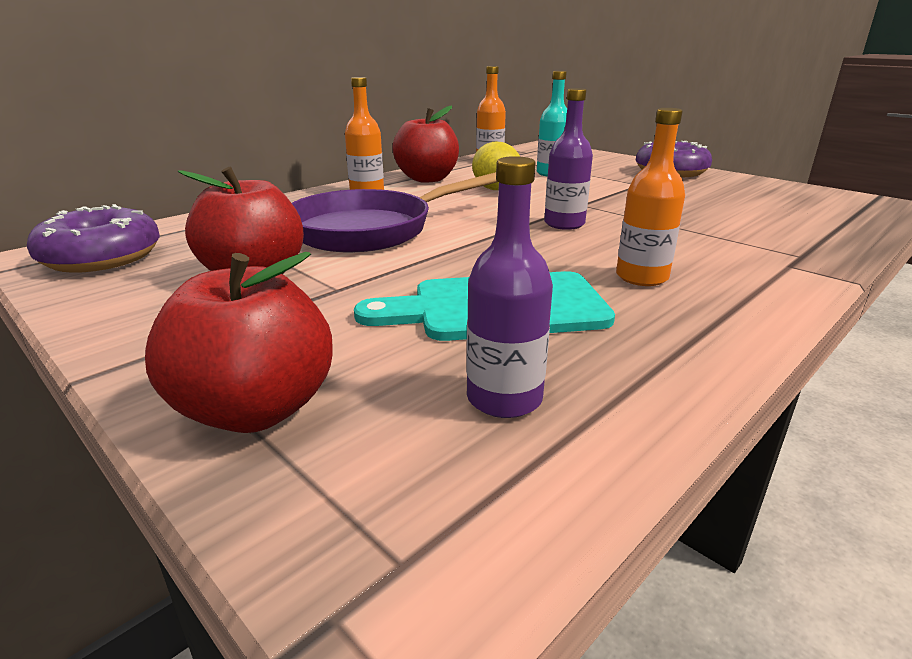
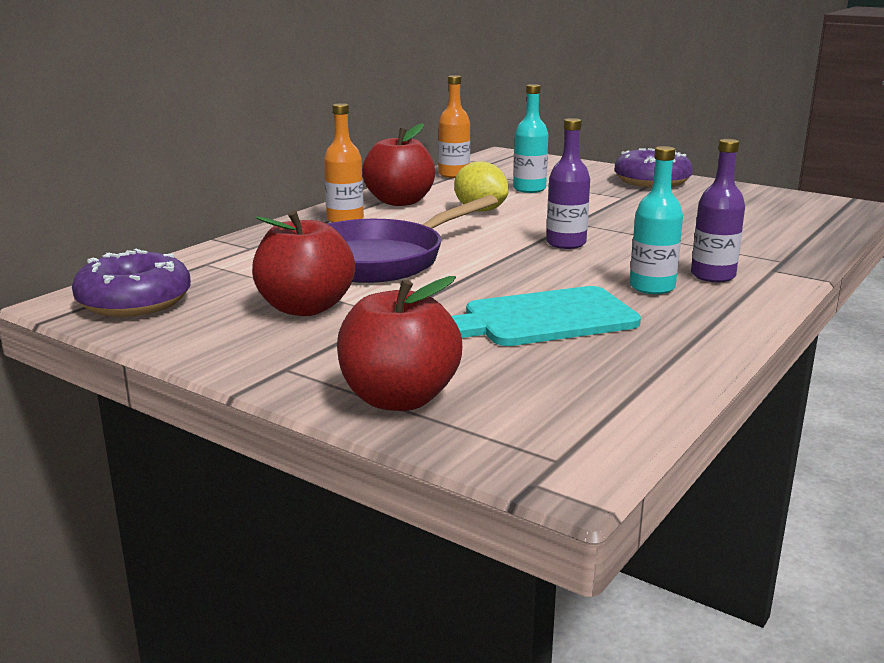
camera: 10 degrees left, 5 degrees down
(504, 398) = (578, 378): purple bottle -> purple bottle (713, 276)
(641, 277) = (652, 287): orange bottle -> turquoise bottle

